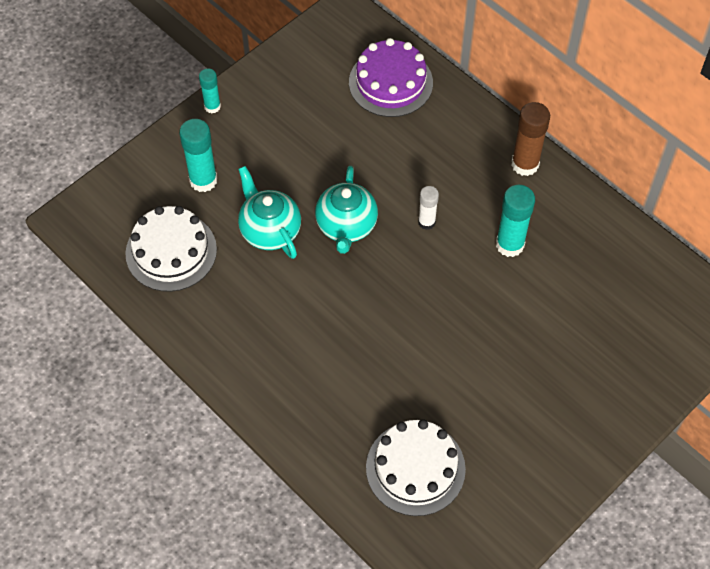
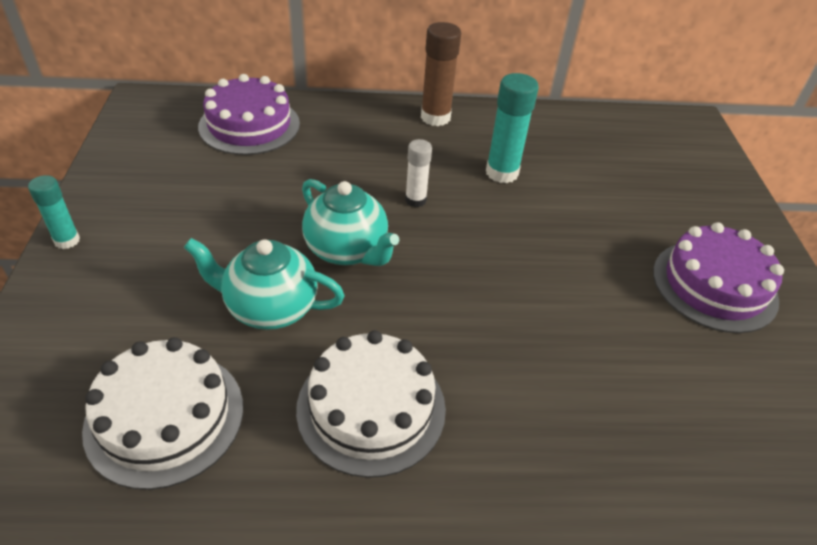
camera: 50 degrees left, 15 degrees down
(203, 180) = (130, 313): turquoise glue stick -> none
(415, 468) = (703, 410): white cake -> white cake (371, 408)
(532, 424) = (714, 285): none -> purple cake

